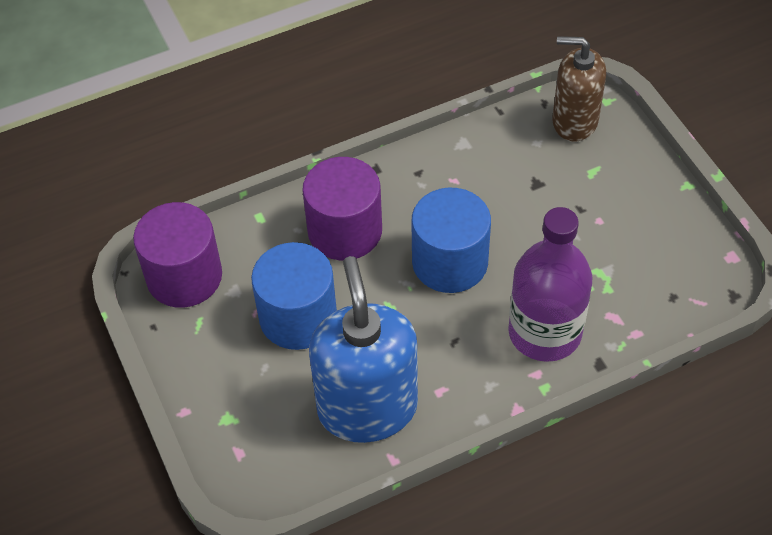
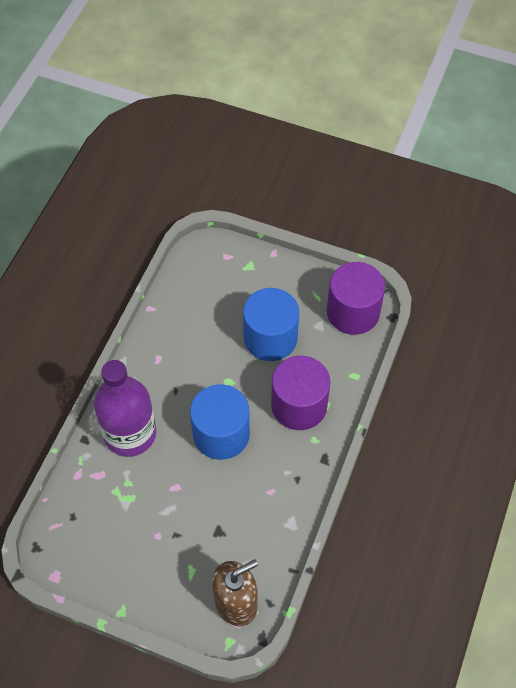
camera: 135 degrees right, 5 degrees up
(367, 408) = (186, 321): blue soap dispenser -> none

